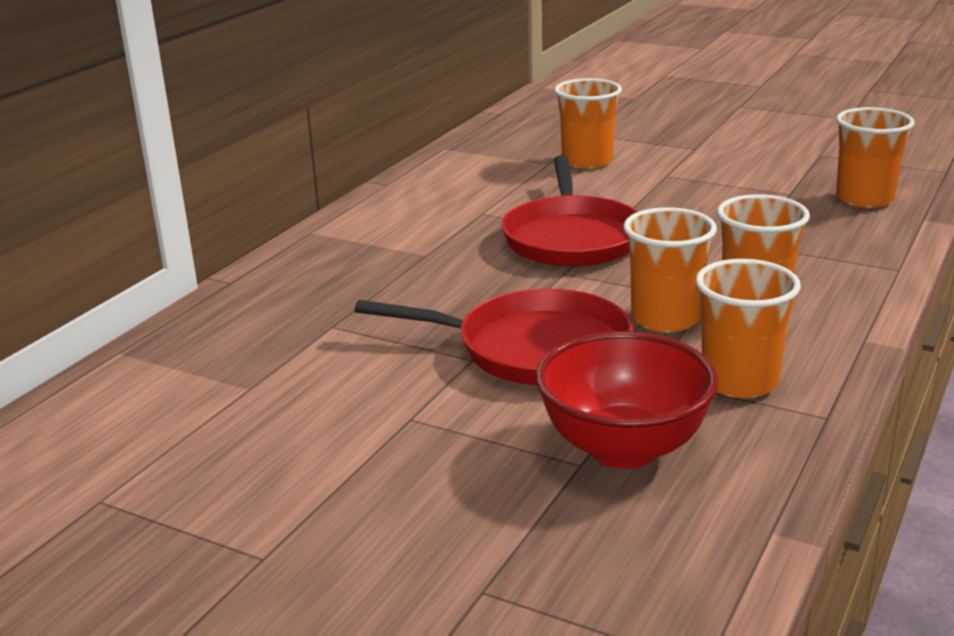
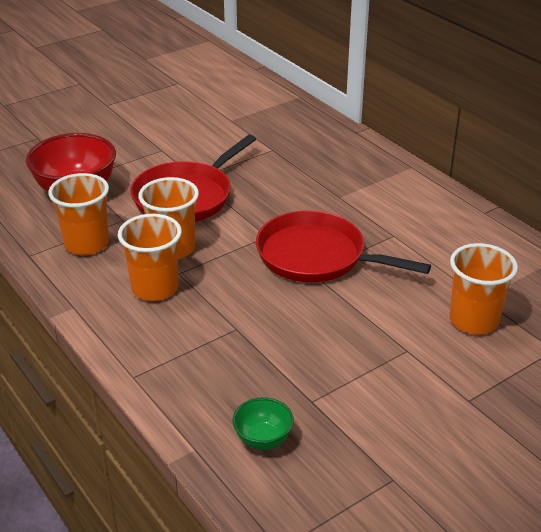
camera: 115 degrees right, 10 degrees up
(864, 199) = (263, 439): orange cup -> green bowl

